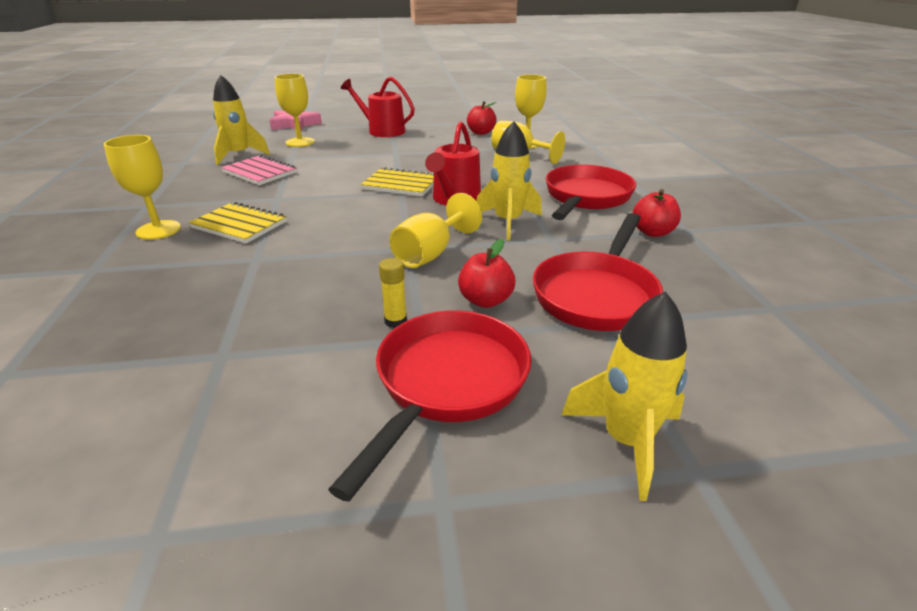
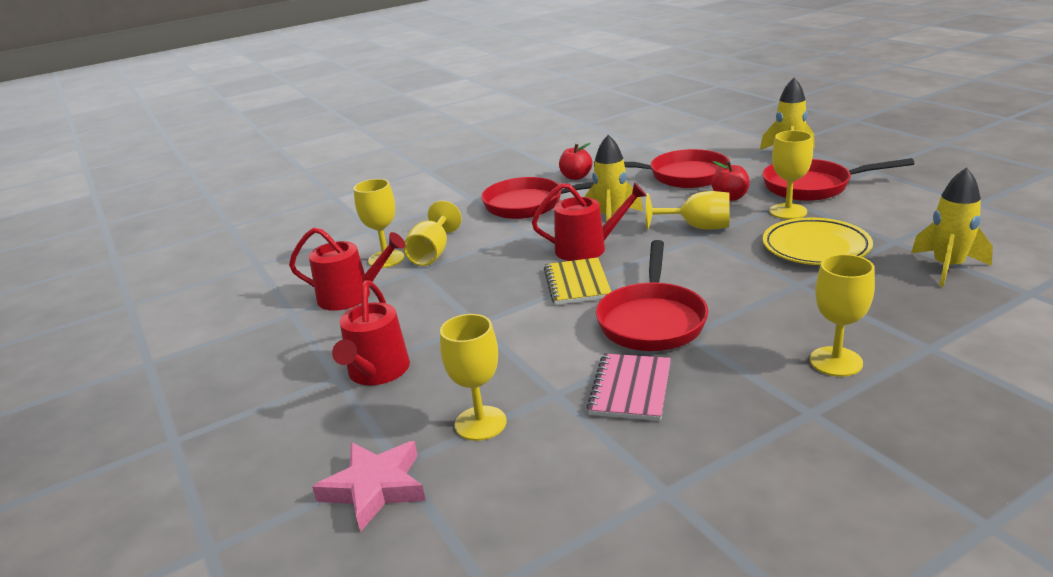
camera: 110 degrees left, 5 degrees down
(239, 155) = (584, 450): yellow rocket -> yellow rocket (947, 267)
(239, 225) = (764, 322): yellow notebook -> none
(293, 296) = (815, 247): none -> yellow plate
(312, 193) = (652, 320): none -> red pan
(395, 321) = (788, 211): yellow glue stick -> yellow goblet
(481, 132) = (351, 296): red apple -> red watering can

